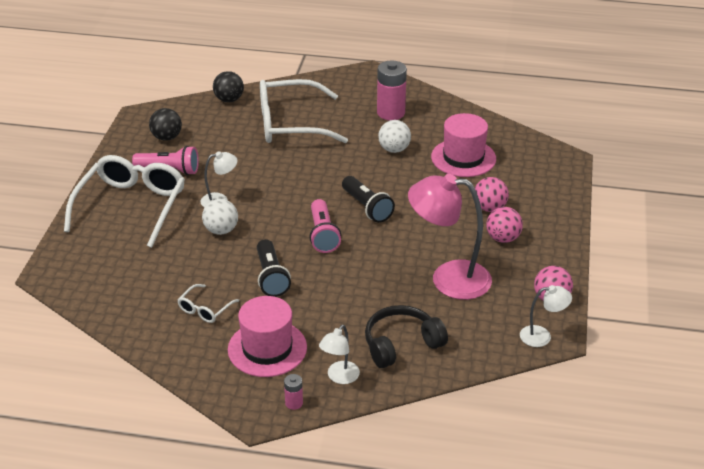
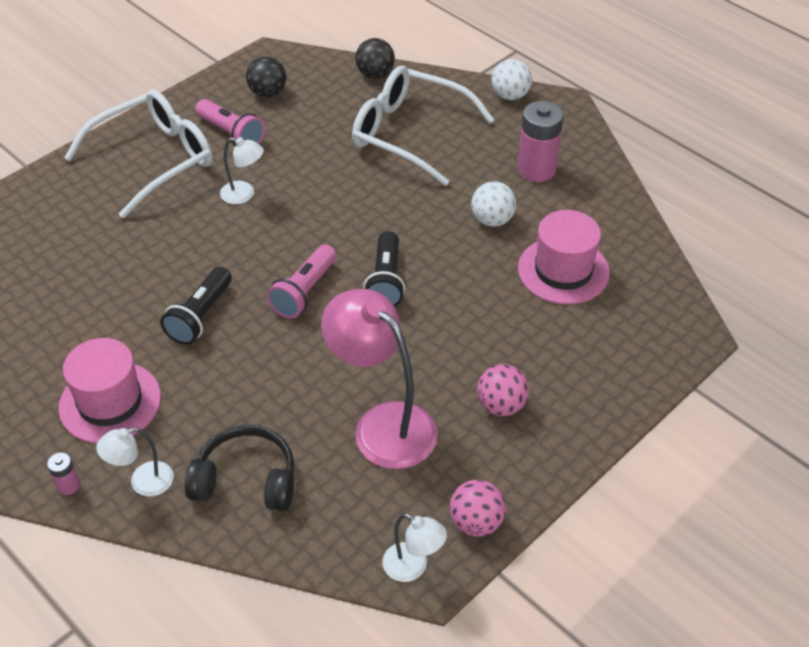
camera: 35 degrees right, 10 degrees up
(205, 309) = (100, 319): white glasses -> none
(221, 230) = (209, 232): white ball -> white ball (510, 95)
(489, 208) = (526, 355): pink ball -> none

